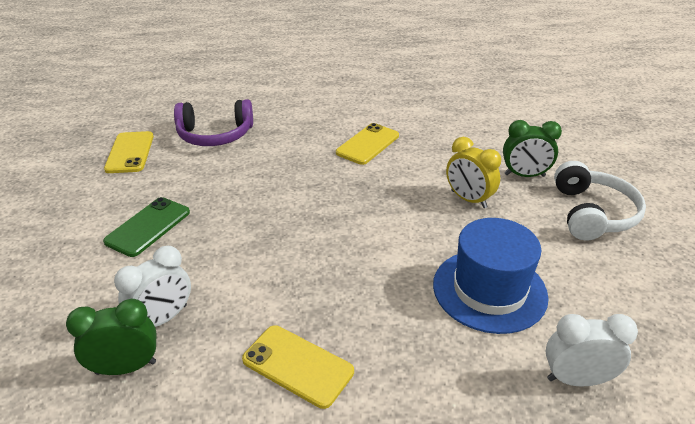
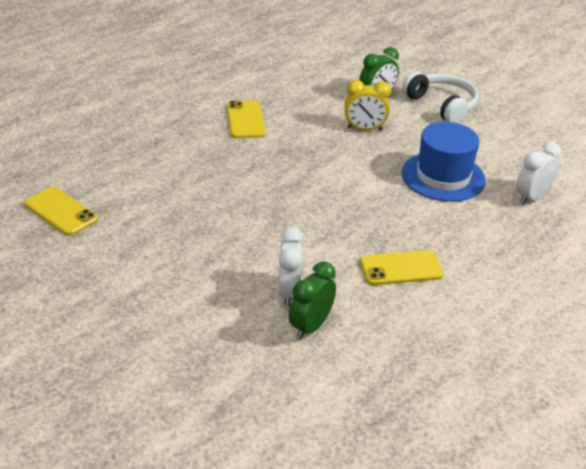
camera: 45 degrees left, 0 degrees up
(148, 227) = (179, 252): green phone -> none
(215, 135) = (111, 165): purple headphones -> none

